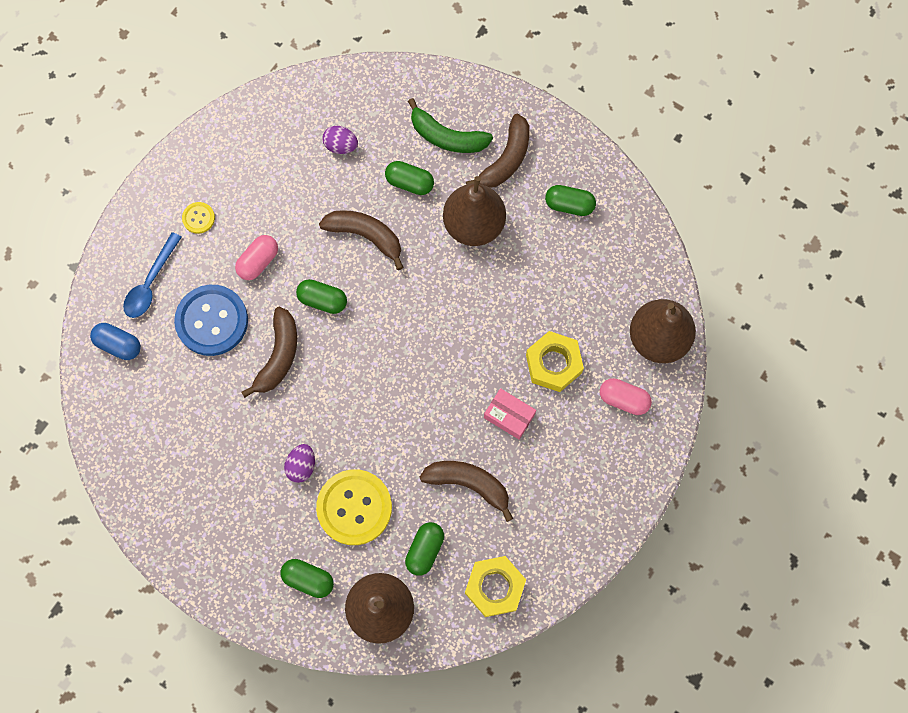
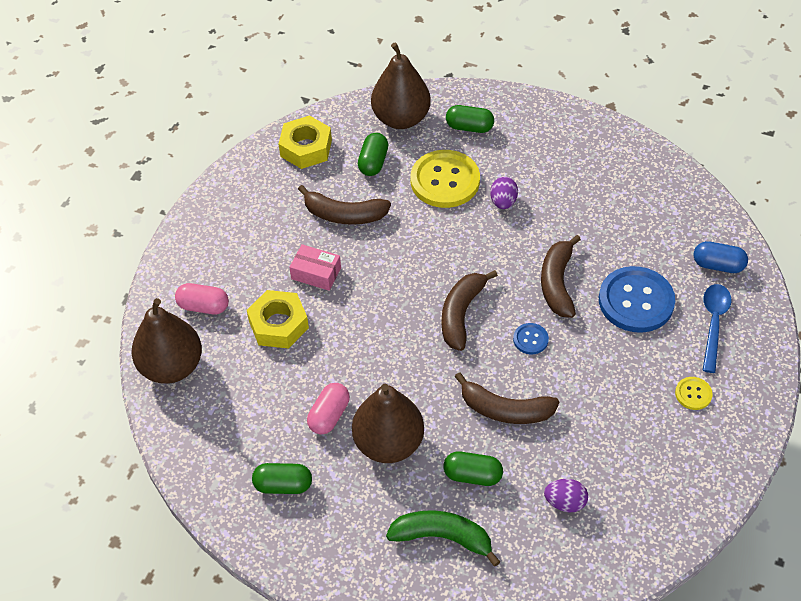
camera: 170 degrees right, 20 degrees down
(258, 262) = (611, 363): pink capsule -> pink capsule (329, 415)
(323, 300) = (530, 339): green capsule -> blue button
(506, 159) = (366, 523): brown banana -> brown banana (461, 314)

